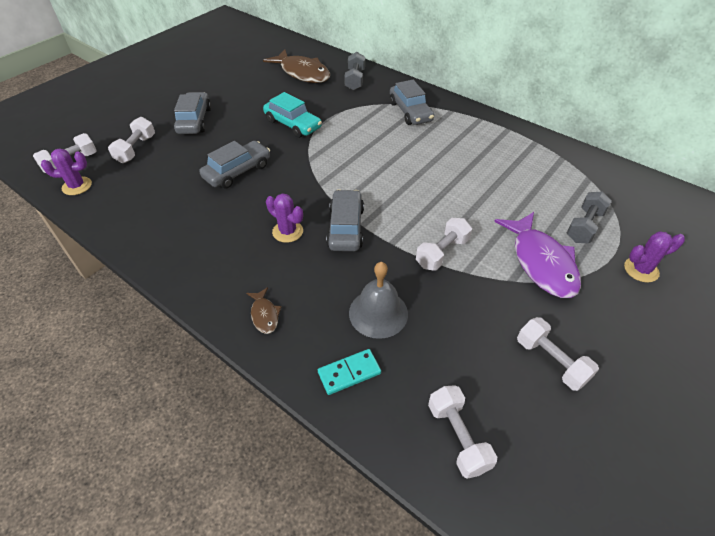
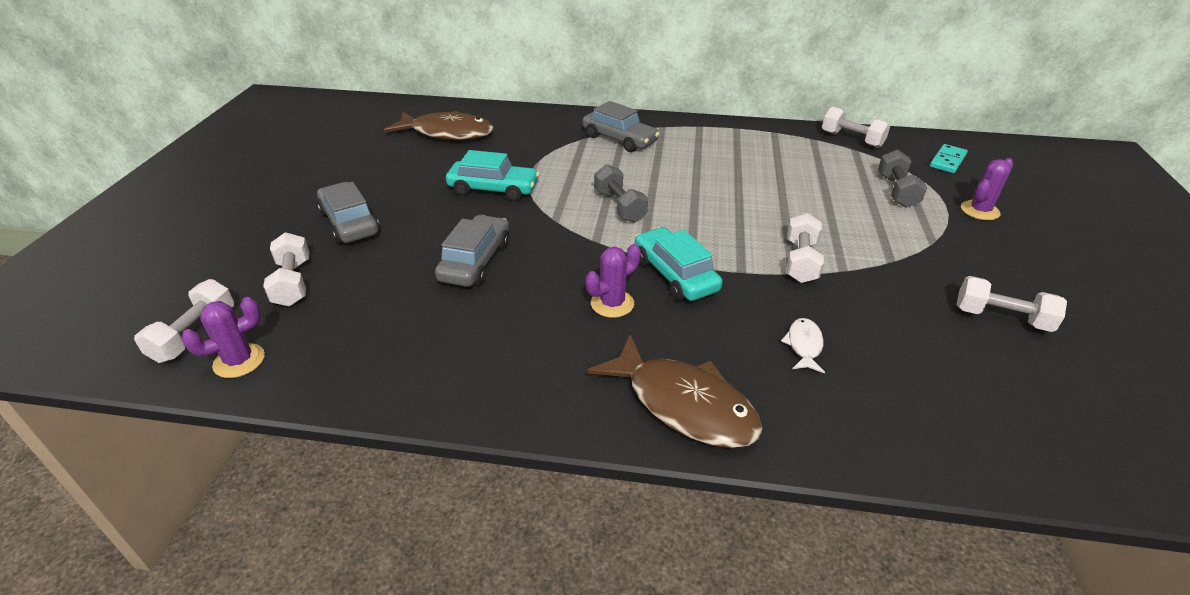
camera: 30 degrees left, 10 degrees down
(264, 315) = (683, 404): brown fish -> brown fish, size x2.19
(287, 231) = (612, 303): purple cactus -> purple cactus turned 45 degrees counterclockwise
(346, 227) = (675, 274): grey car -> turquoise car
(349, 373) = (842, 419): turquoise domino -> turquoise domino (947, 161)
(355, 80) = (521, 124): grey dumbbell -> grey dumbbell (619, 206)
(378, 313) = (804, 345): grey bell -> white fish
(457, 437) = (1008, 427): white dumbbell -> white dumbbell (851, 139)
(541, 262) = (897, 235): purple fish -> none

